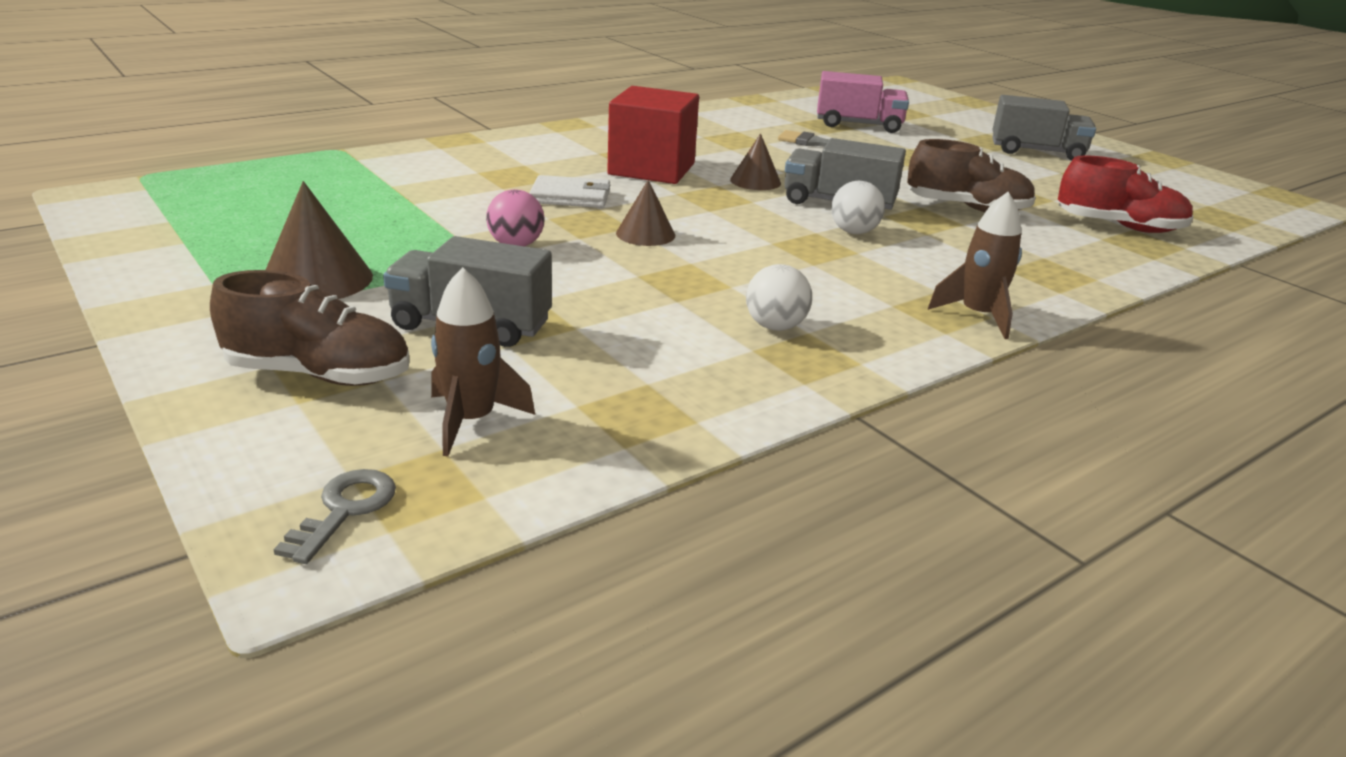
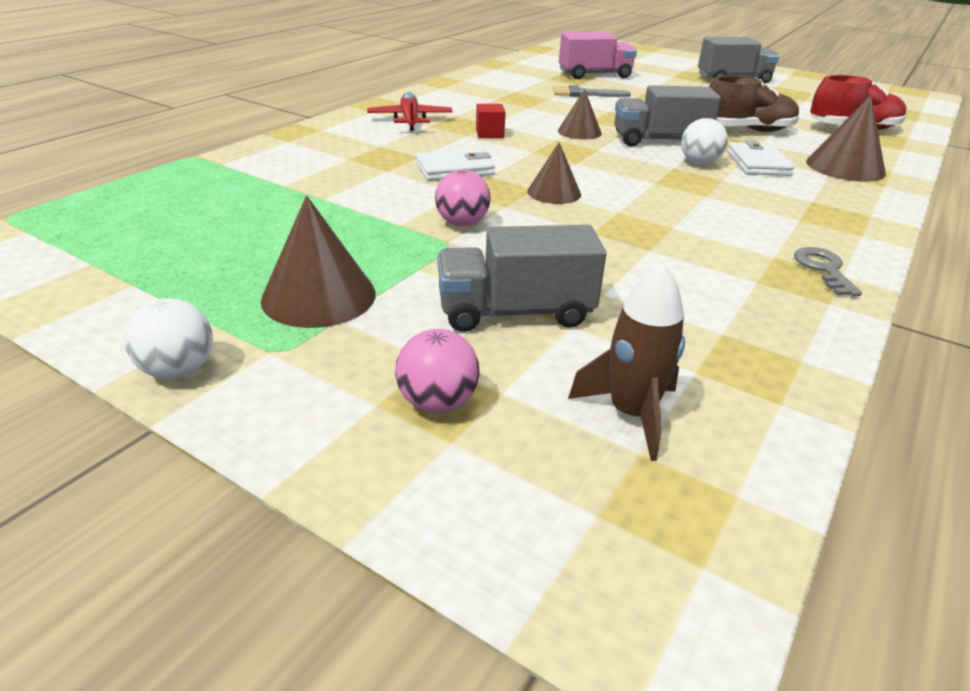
camera: 20 degrees left, 5 degrees up
(319, 375) = (437, 403): brown shoe -> pink ball
(345, 510) = (637, 556): grey key -> grey key (823, 269)
(584, 144) = (410, 120): none -> red plane
(651, 169) = (489, 133): red cube -> red cube, size x0.41
(775, 327) = (748, 256): white ball -> white ball (178, 370)
(927, 243) = (758, 163): none -> white wallet
(978, 316) = (863, 216): brown rocket -> none
(1038, 265) = (845, 167): none -> brown cone

